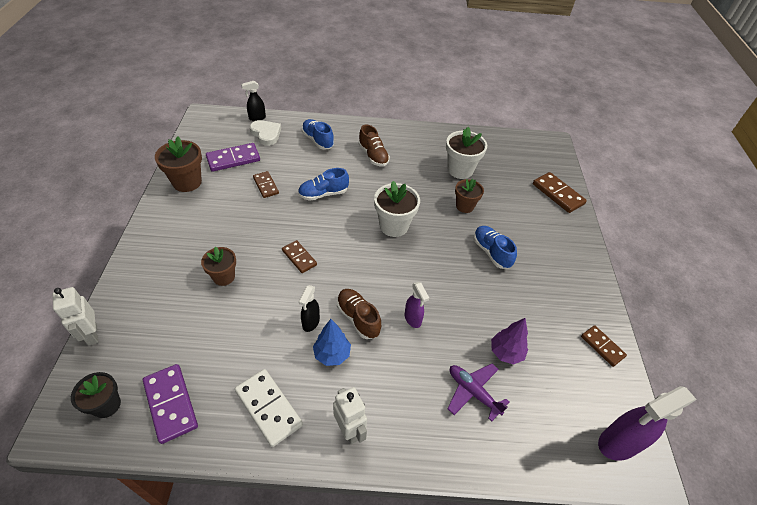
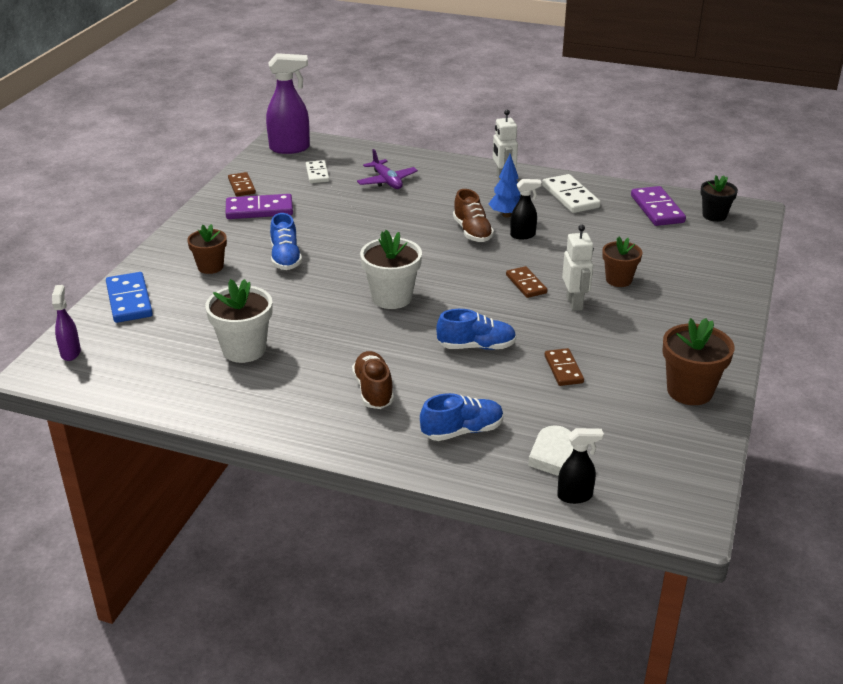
camera: 160 degrees left, 15 degrees down
(92, 334) = (751, 256): white robot -> white robot (574, 303)
(233, 159) = (618, 418): purple domino -> purple domino (259, 210)
(310, 323) = (523, 235): black spray bottle -> black spray bottle turned 45 degrees clockwise
(318, 140) = (462, 431): blue shoe -> blue shoe turned 90 degrees counterclockwise
(413, 319) = (415, 224): purple spray bottle -> purple spray bottle (70, 352)
(464, 206) = (278, 305): brown flower pot -> brown flower pot (210, 267)
(506, 353) = (338, 195): purple tree -> none
(551, 390) = (317, 174): none -> white domino
(557, 194) = (129, 300): brown domino -> blue domino

